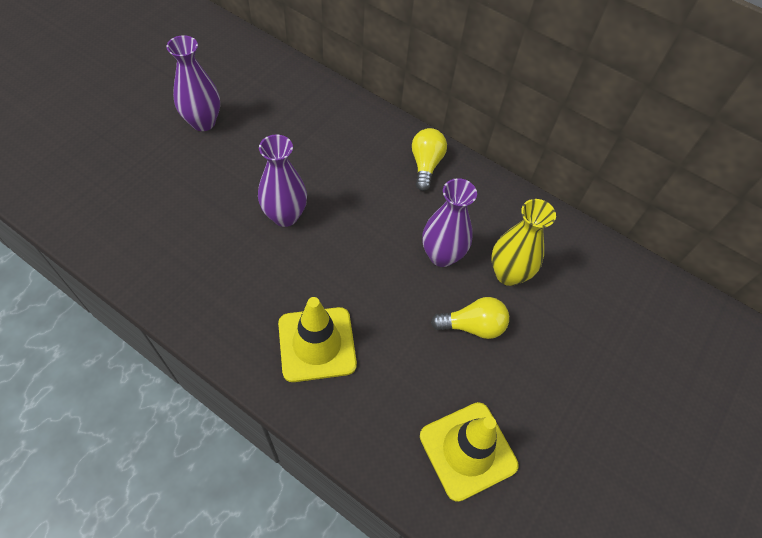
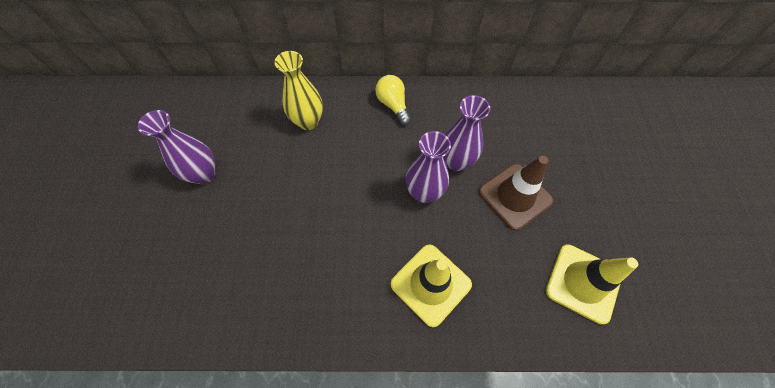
camera: 30 degrees left, 5 degrees up
(285, 216) = (328, 205): purple vase -> purple vase (424, 193)
(472, 326) = (515, 196): yellow light bulb -> brown traffic cone
(508, 274) = (505, 146): yellow vase -> yellow vase (308, 122)

